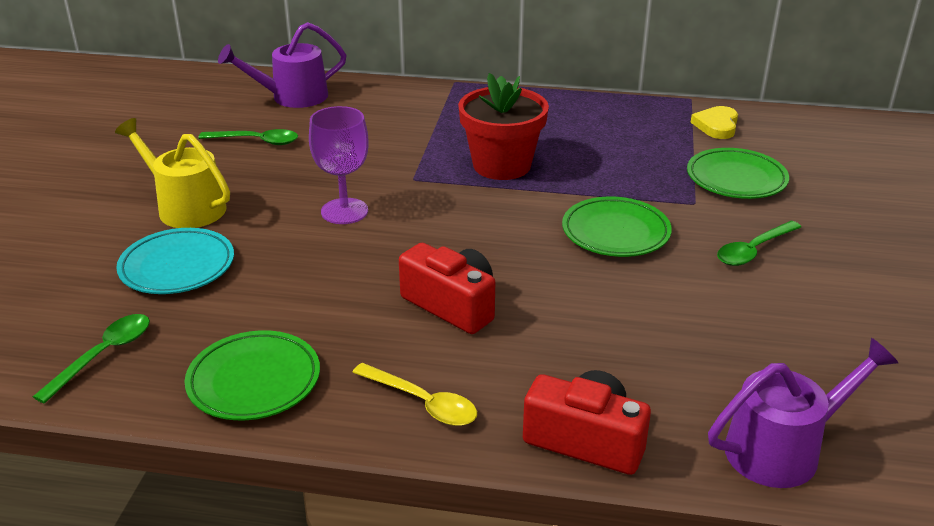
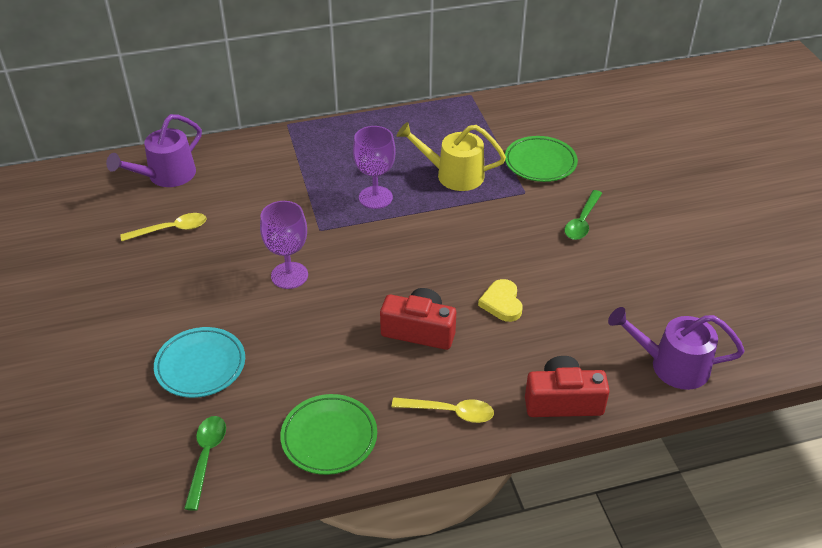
camera: 25 degrees left, 10 degrees up
(186, 207) = (163, 310): yellow watering can -> yellow watering can (453, 175)
(256, 141) = (171, 229): green spoon -> yellow spoon
(502, 165) = (375, 197): red flower pot -> purple goblet
(615, 232) = (488, 234): green plate -> none
(716, 126) = (502, 116): yellow heart -> yellow heart (502, 303)
(782, 449) = (672, 365): purple watering can -> purple watering can turned 120 degrees counterclockwise

